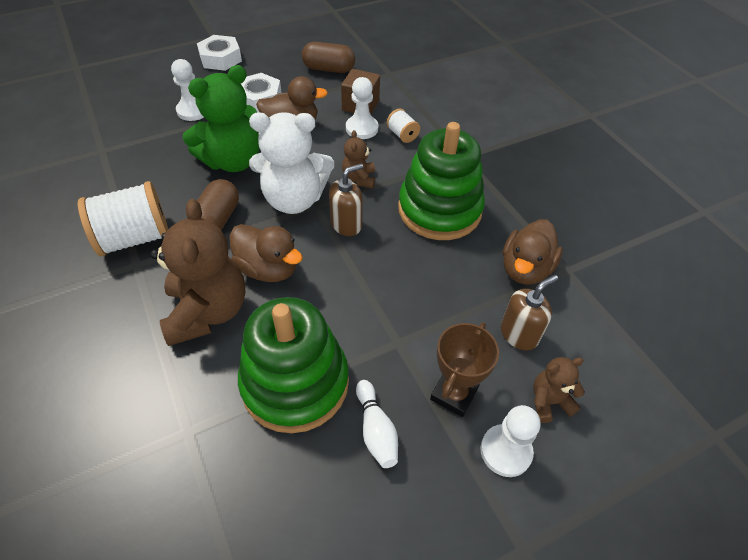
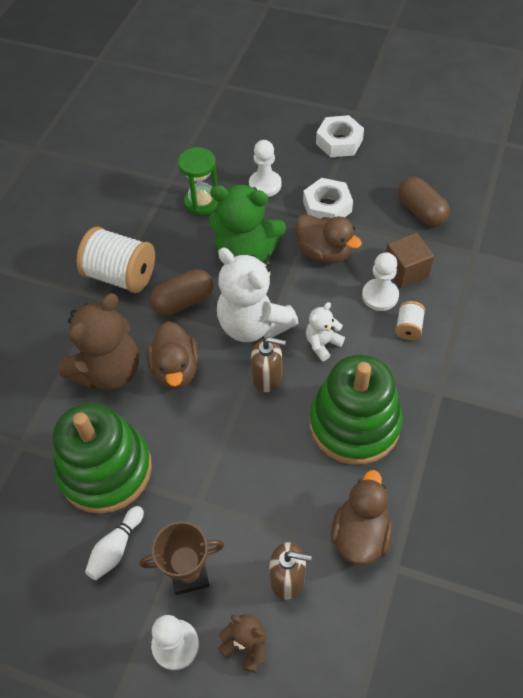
camera: 50 degrees right, 5 degrees up
(151, 148) = (202, 202): none -> green hourglass
(359, 179) = (322, 344): brown teddy bear -> white teddy bear
(525, 269) = (360, 534): brown duck -> brown duck turned 120 degrees clockwise

